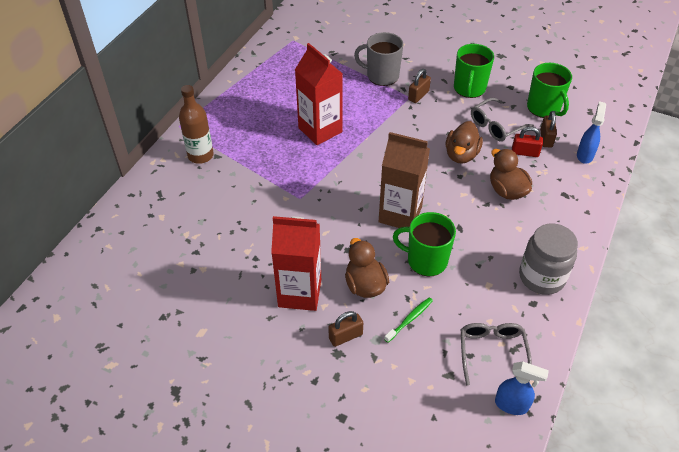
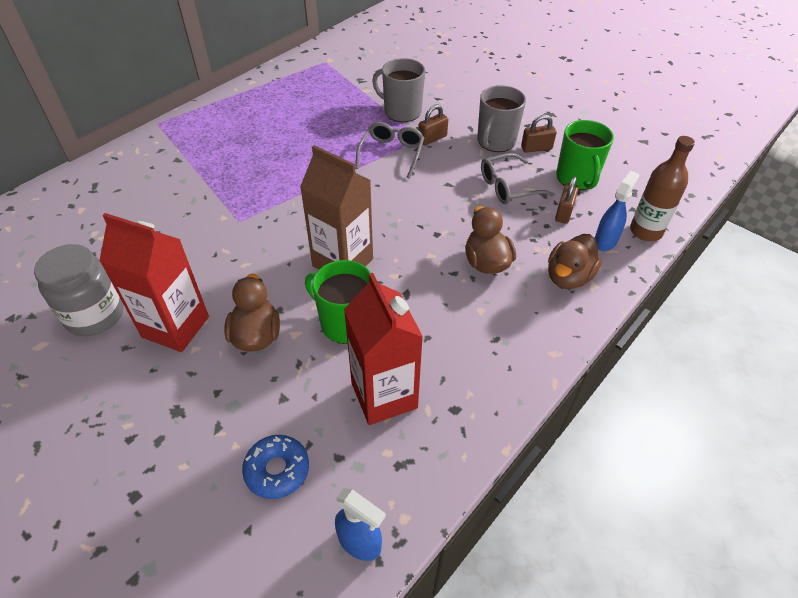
camera: 15 degrees right, 0 degrees up
(200, 155) = (160, 156): brown bottle -> brown bottle (646, 231)
(320, 130) = (302, 154): red carton -> red carton (384, 395)
(345, 336) = (198, 392): brown padlock -> brown padlock (536, 148)
(409, 319) = (287, 391): green toothbrush -> none
(432, 374) = (277, 470): none -> blue donut
(461, 155) = (450, 211): brown duck -> brown duck (568, 277)
(469, 88) = (495, 141): green mug -> grey mug
(492, 352) = (369, 461): grey glasses -> grey glasses (391, 153)
(525, 152) = (530, 223): red padlock -> none
(541, 277) = (482, 378): grey jar -> grey jar (95, 315)

